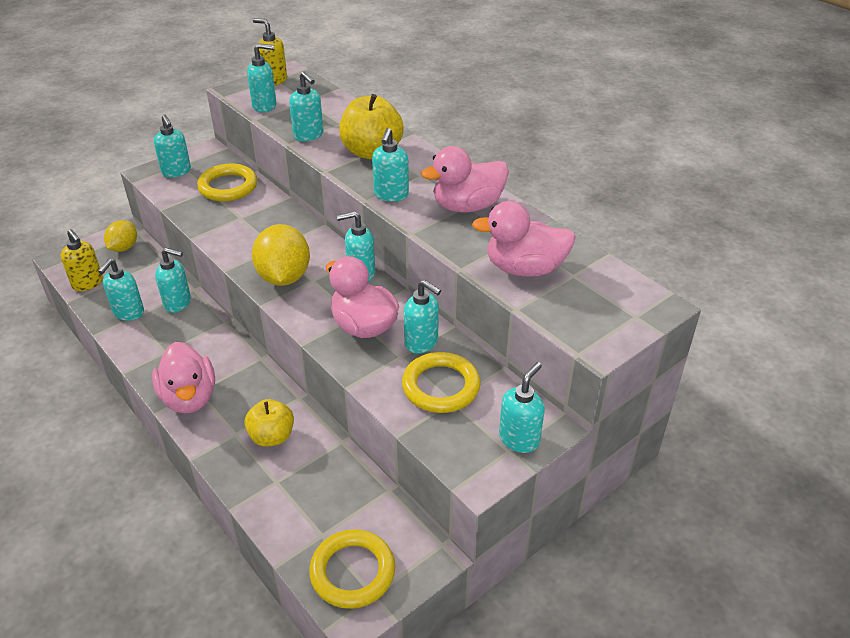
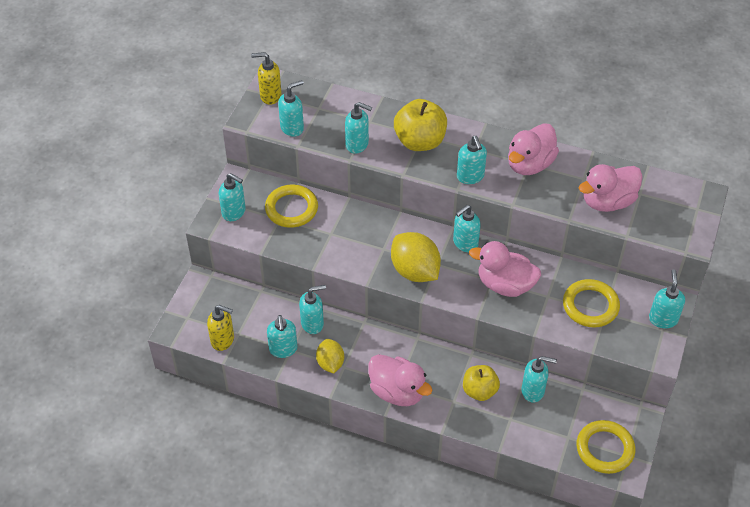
camera: 30 degrees left, 10 degrees up
(124, 248) = (216, 295): yellow lemon -> yellow lemon (330, 363)
(421, 343) = (552, 280): turquoise soap dispenser -> turquoise soap dispenser (533, 391)

